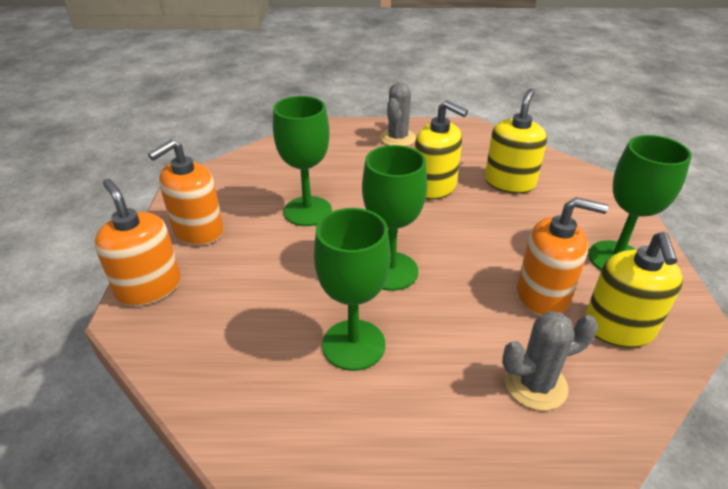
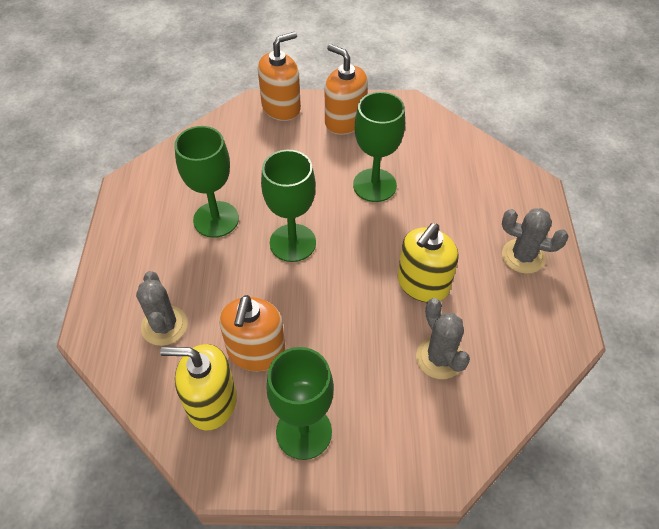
camera: 90 degrees right, 15 degrees up
(509, 182) = (439, 358): yellow soap dispenser -> grey cactus

